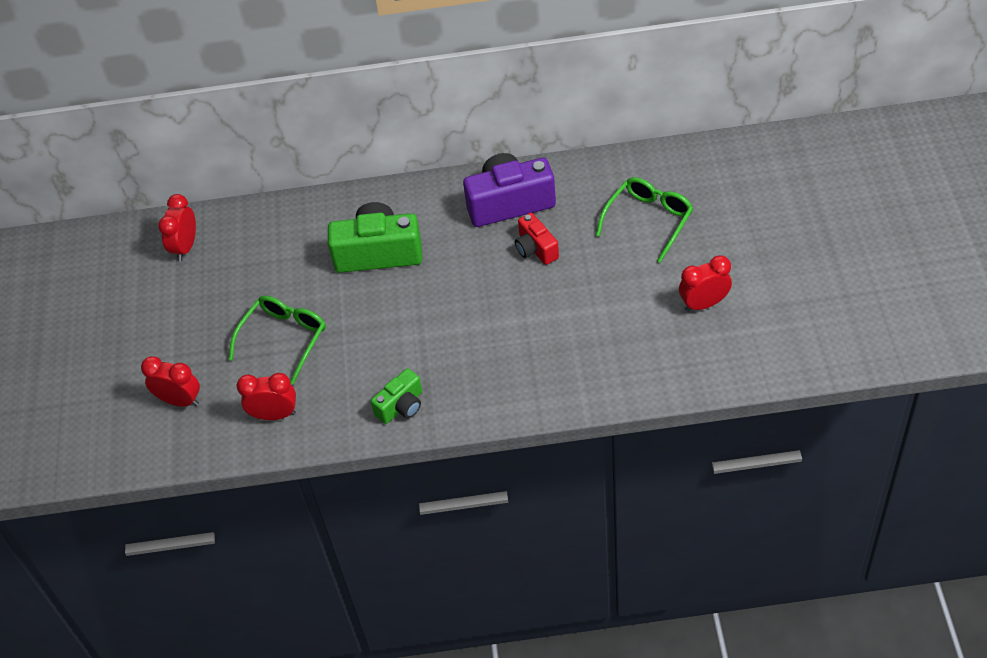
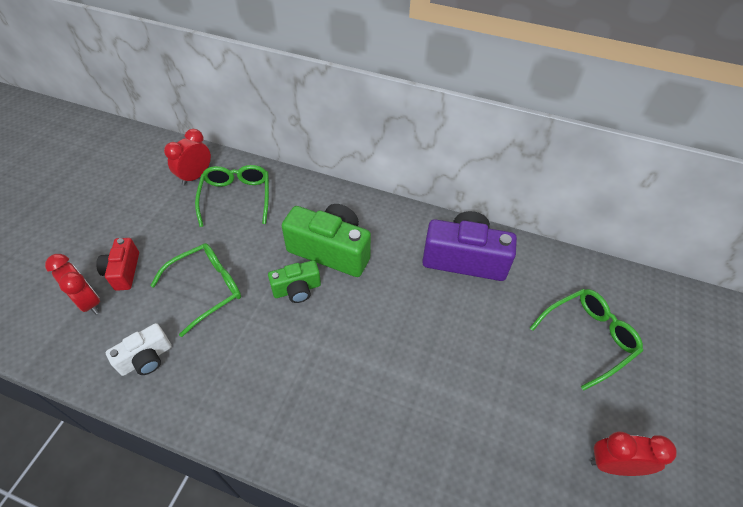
camera: 20 degrees right, 0 degrees up
(246, 248) = (236, 197): none -> green glasses
(274, 414) = (146, 358): red clock -> white camera
(401, 406) = (254, 414): green camera -> green camera (297, 289)
(536, 249) = (467, 313): red camera -> red camera (123, 271)

